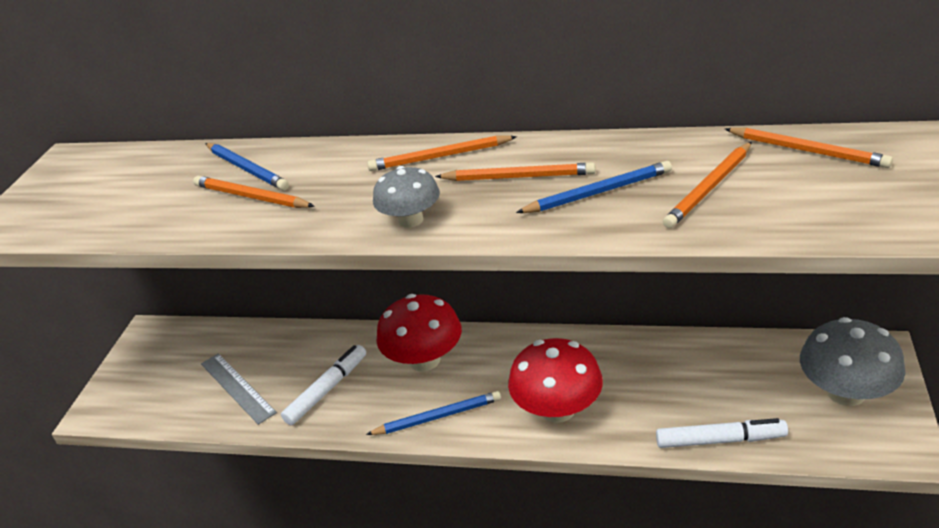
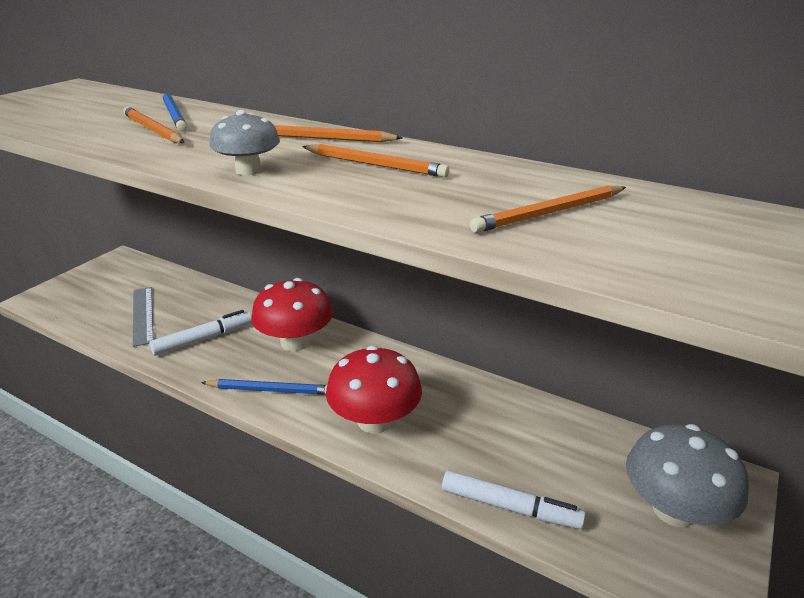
camera: 15 degrees right, 5 degrees down
(598, 192) = (434, 191): blue pencil -> none
(807, 151) = (685, 209): orange pencil -> none

